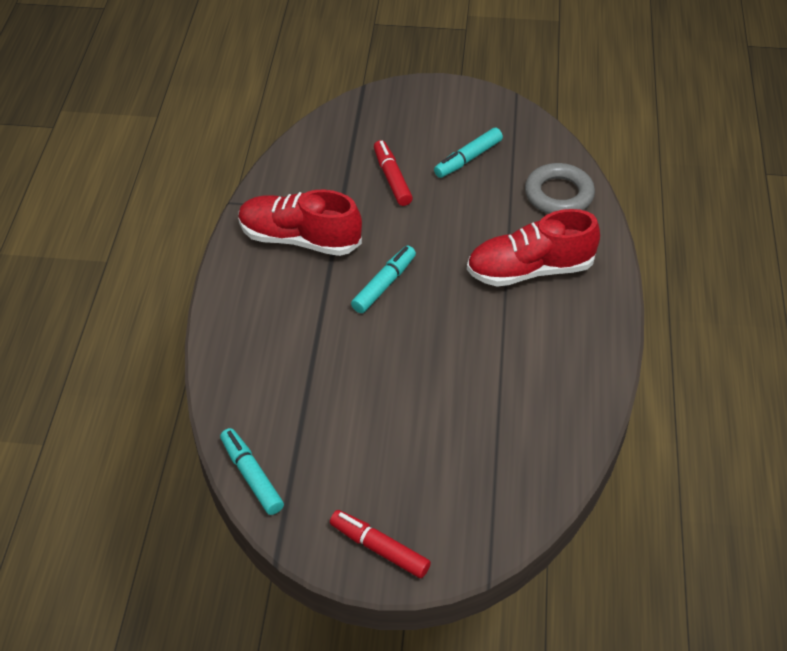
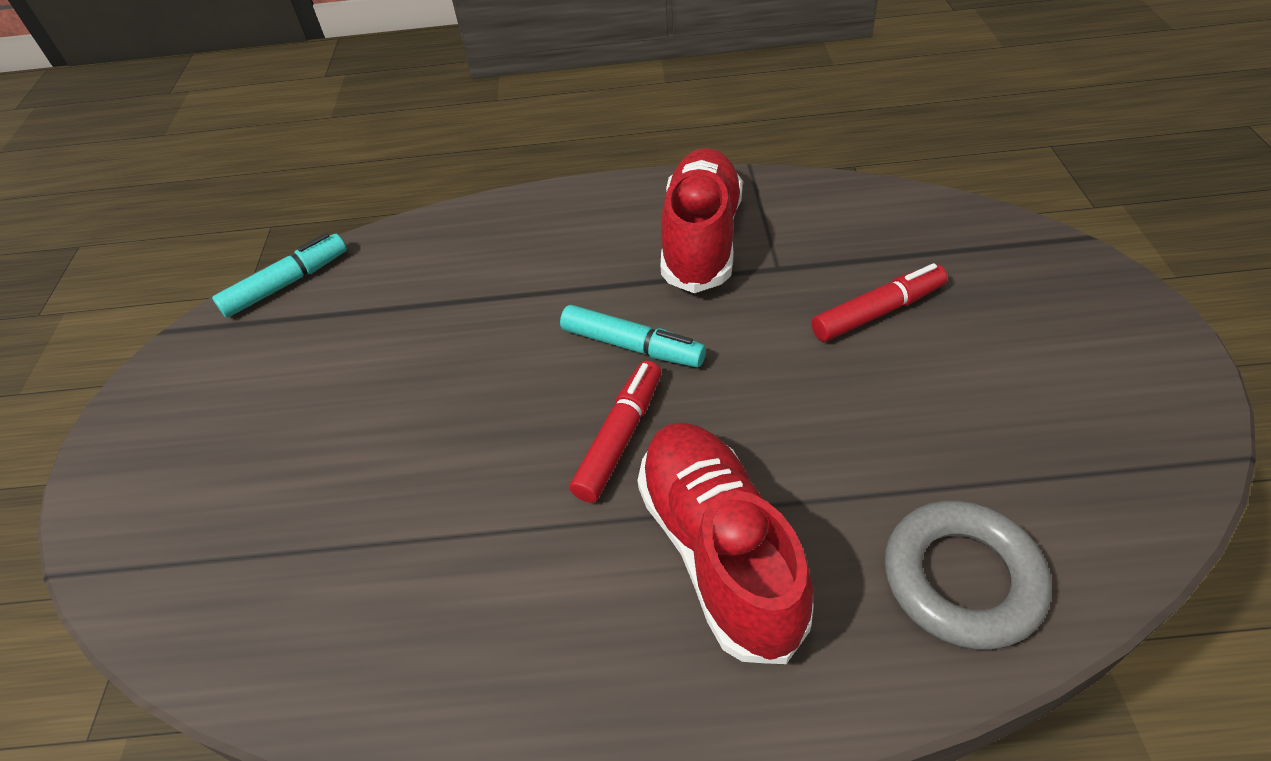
camera: 85 degrees right, 0 degrees up
(379, 548) = (145, 429): red marker -> red marker (620, 437)
(468, 159) = (985, 405): turquoise marker -> none

